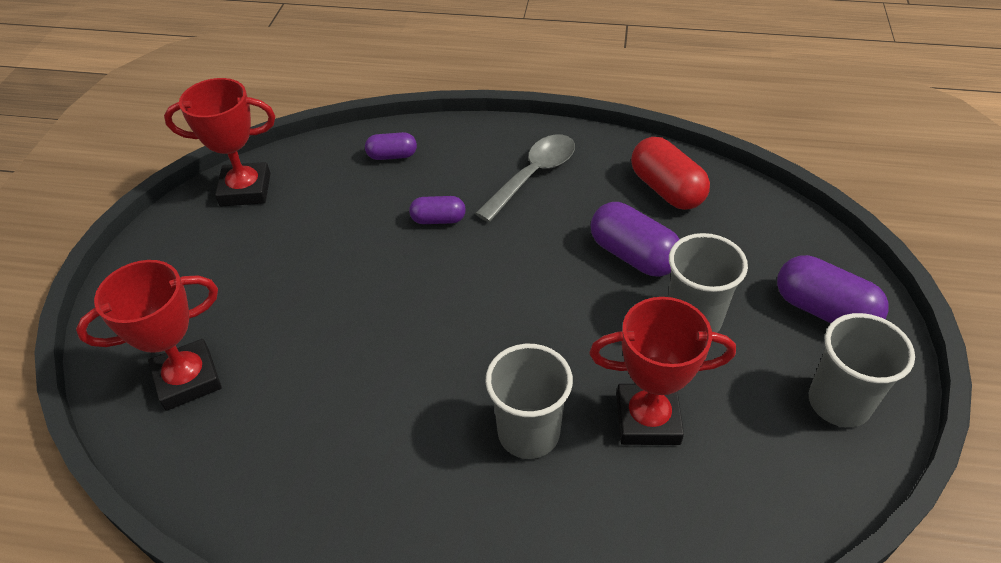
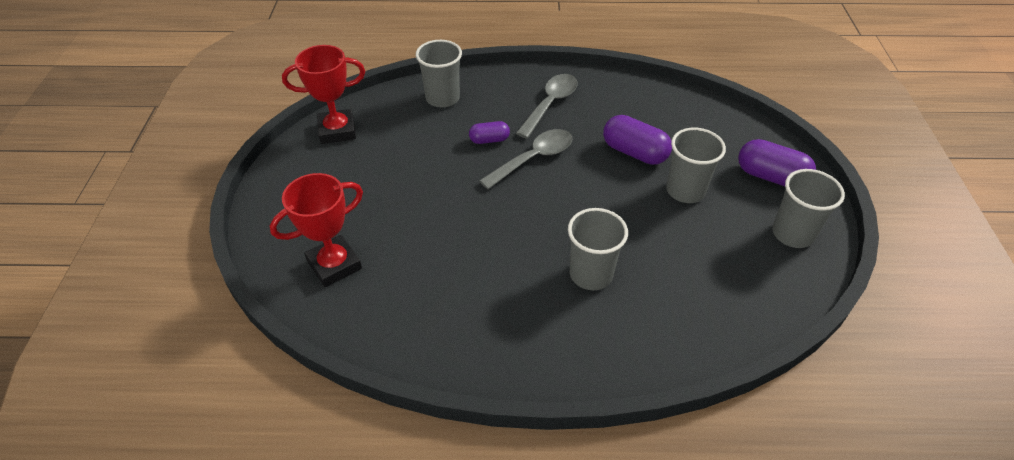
camera: 10 degrees left, 0 degrees up
(392, 156) = (442, 98): purple capsule -> grey cup
(491, 252) = (533, 159): none -> grey spoon
(647, 419) = (669, 257): red trophy -> none
(666, 189) = (647, 106): red capsule -> none

